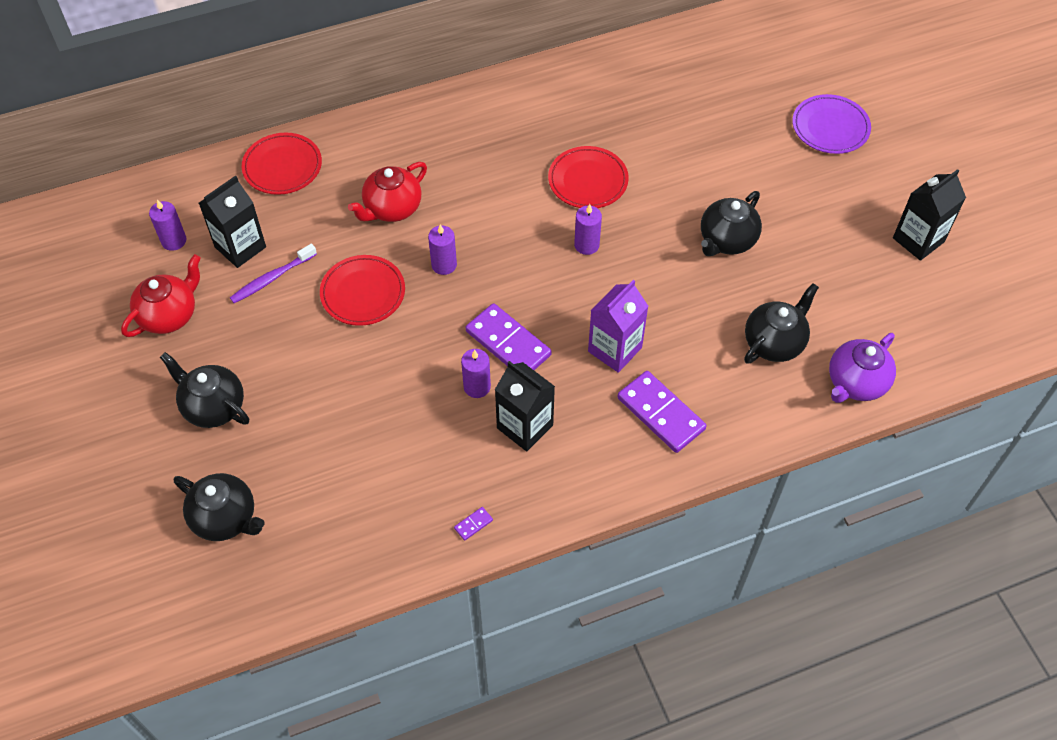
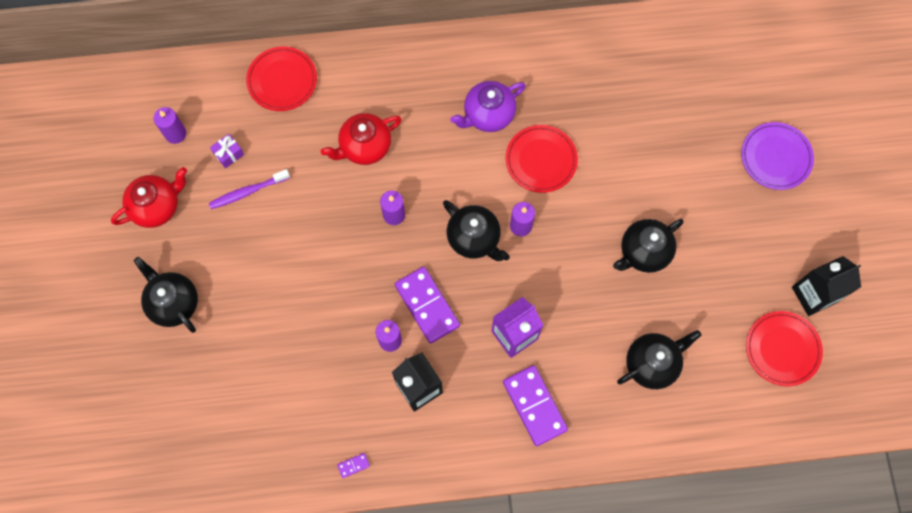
camera: 15 degrees right, 15 degrees up
(226, 518) = (161, 407): black teapot -> black teapot (474, 238)
(240, 247) = (229, 154): black carton -> purple gift
(363, 293) = (319, 225): red plate -> red plate (782, 349)
(855, 383) = (708, 421): purple teapot -> purple teapot (488, 115)

